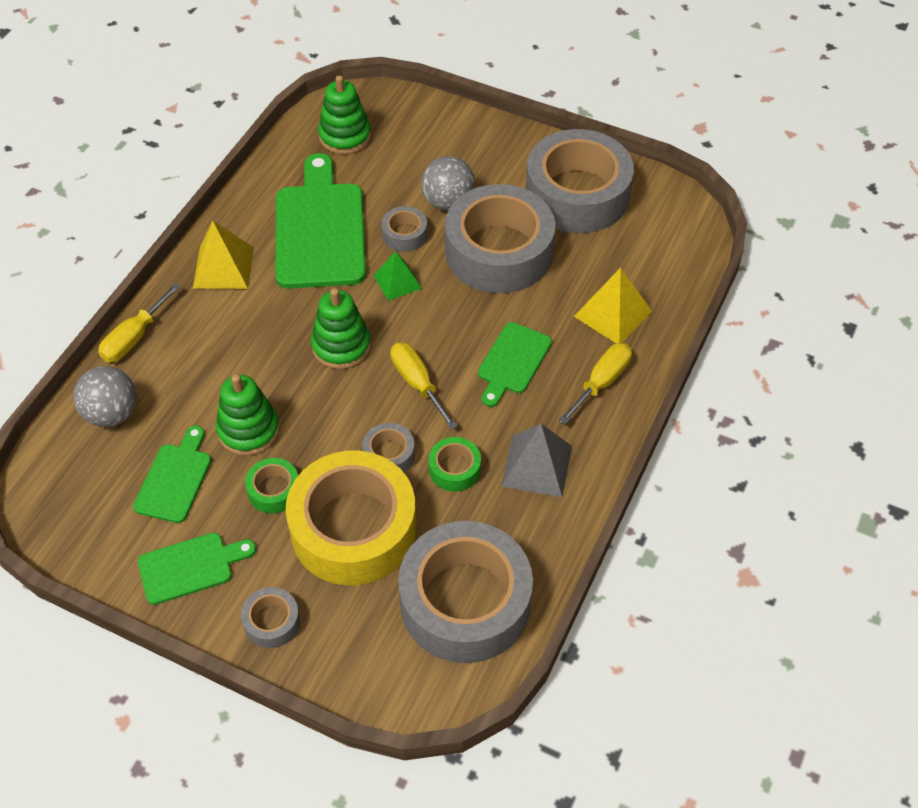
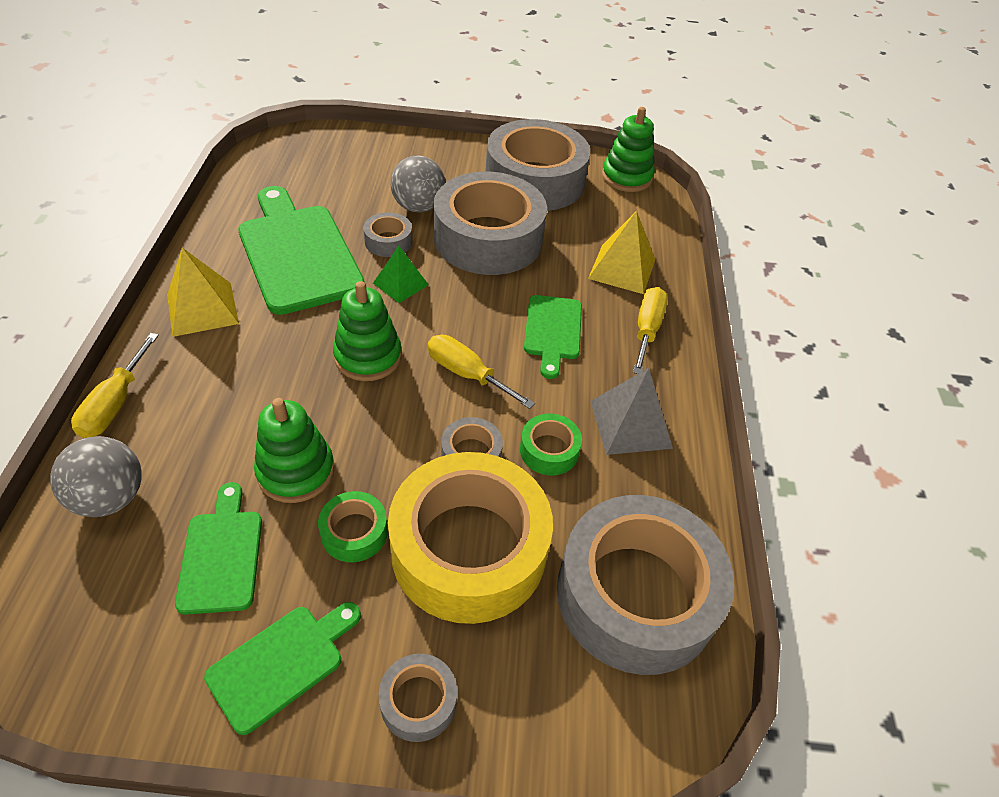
camera: 25 degrees left, 5 degrees down
(345, 136) = (290, 171): green stacking toy -> green stacking toy (626, 177)

